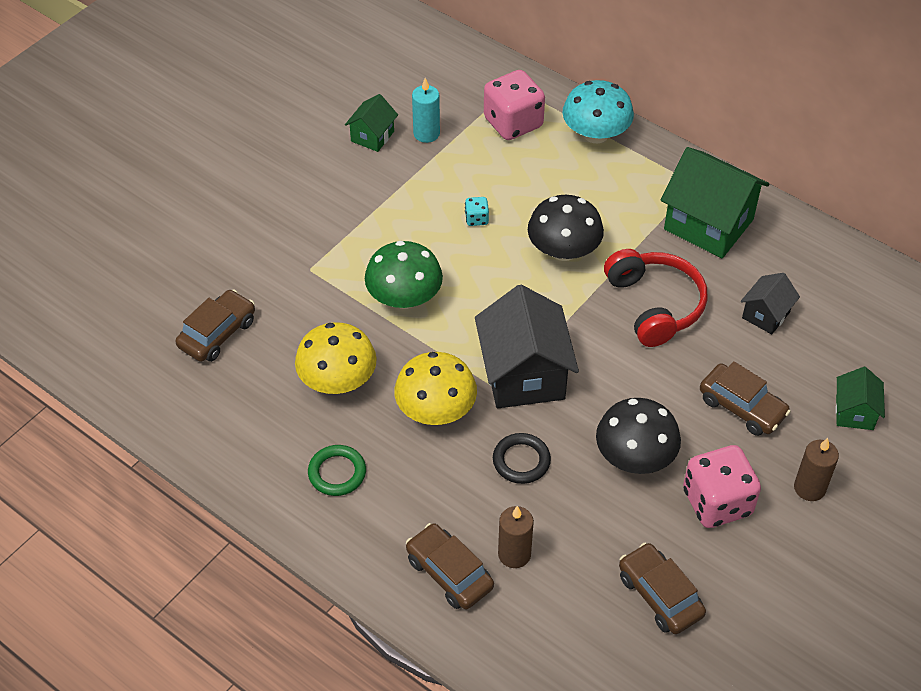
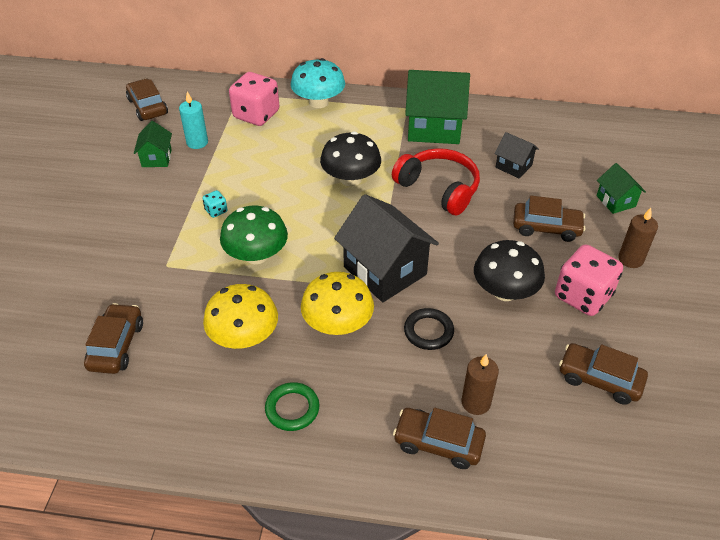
camera: 30 degrees left, 5 degrees down
(401, 64) = (147, 107): none -> brown car
(476, 219) = (273, 182): turquoise dice -> turquoise dice (216, 211)
(766, 315) = (513, 166): black house -> black house turned 60 degrees counterclockwise

